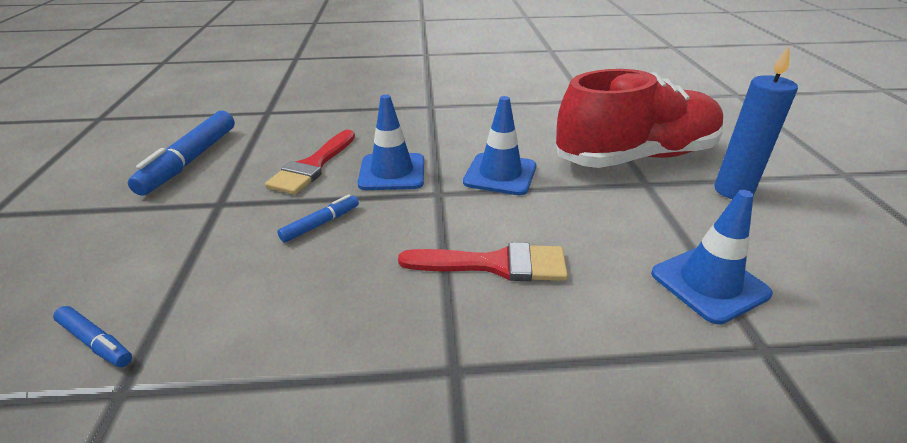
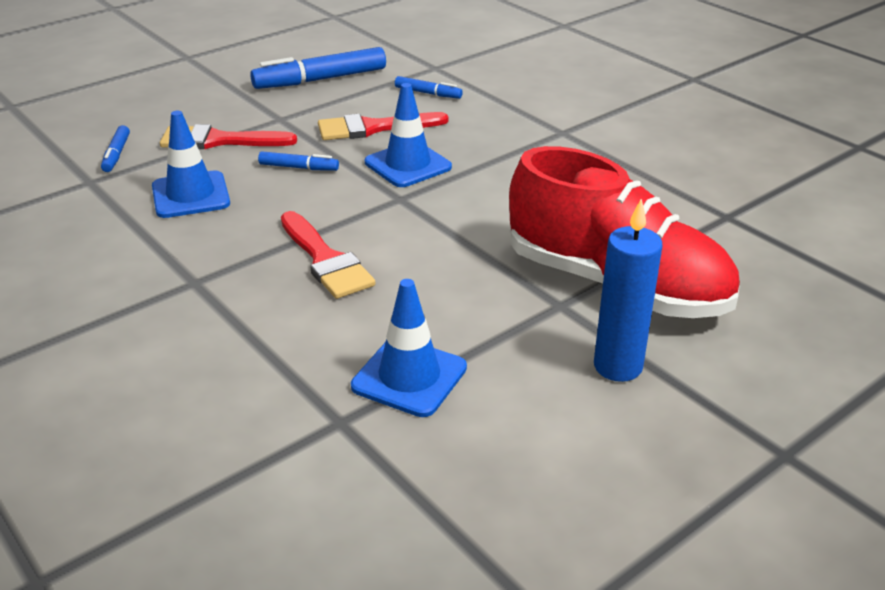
camera: 55 degrees right, 0 degrees up
(198, 252) = (219, 141): none -> red brush
(299, 127) = (428, 93): none -> blue marker
(500, 174) = (471, 217): blue traffic cone -> blue traffic cone (190, 195)

